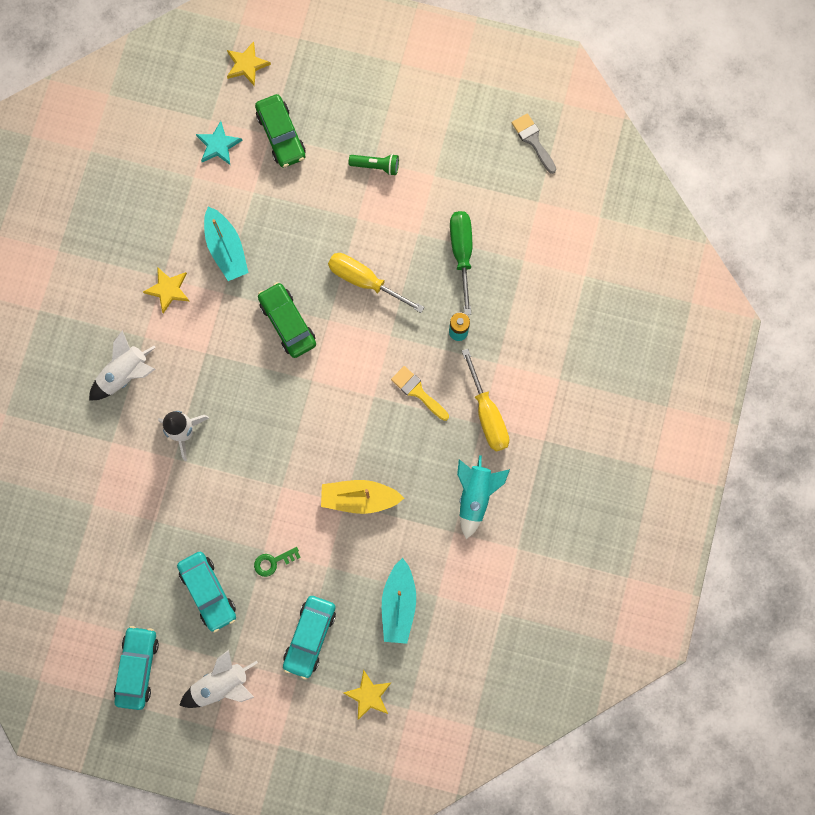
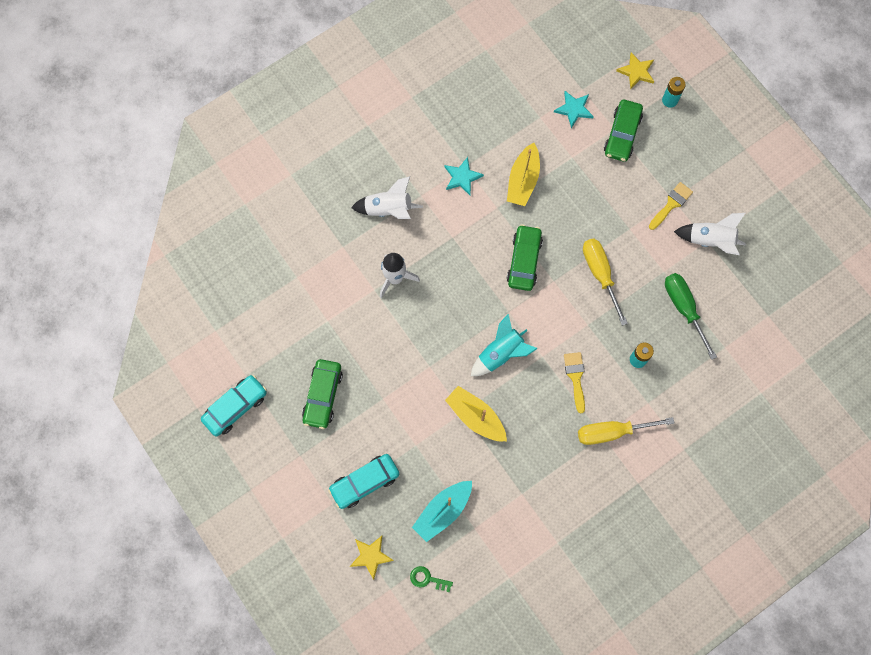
camera: 40 degrees right, 5 degrees down
(168, 290) = (462, 177): yellow star -> turquoise star
(208, 592) = (323, 396): turquoise car -> green car
(221, 684) = (280, 464): white rocket -> white rocket (710, 240)
(226, 249) = (523, 180): turquoise boat -> yellow boat
(273, 562) = (382, 412): green key -> green key (427, 579)
(298, 69) = (669, 100): none -> turquoise battery
(376, 166) = (671, 204): green flashlight -> yellow brush
(462, 253) = (684, 308): green screwdriver -> green screwdriver turned 60 degrees counterclockwise
(475, 495) = (557, 481): turquoise rocket -> turquoise rocket (501, 353)
(487, 414) = (612, 432): yellow screwdriver -> yellow screwdriver turned 60 degrees clockwise
(533, 140) = (798, 271): grey brush -> none

